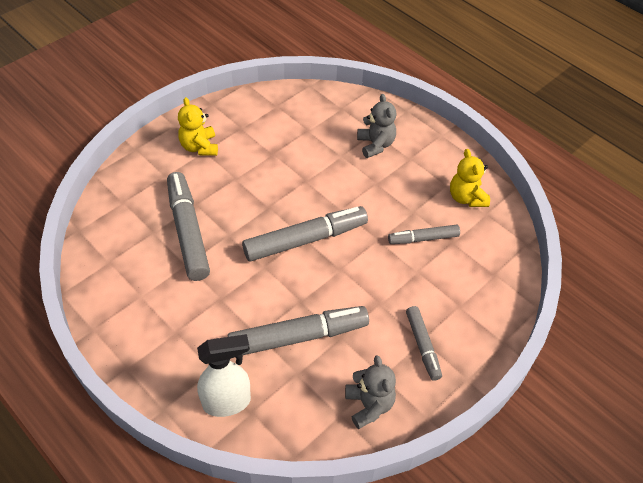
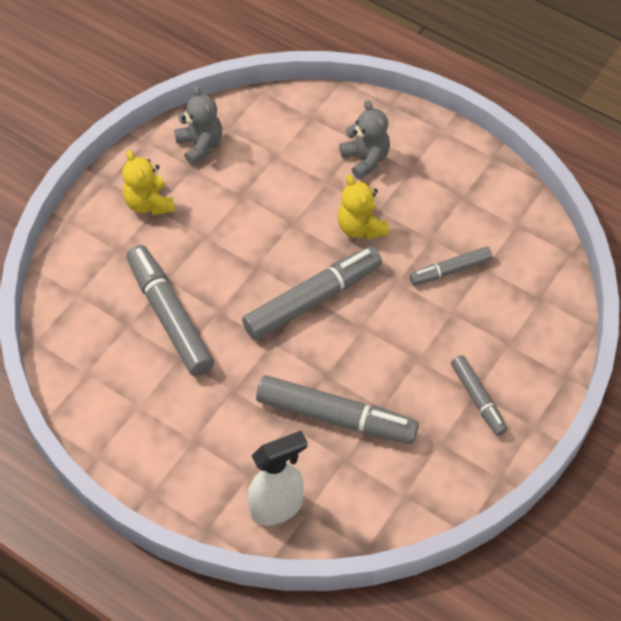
camera: 10 degrees left, 5 degrees up
(298, 337) = (336, 417): grey marker -> grey marker turned 45 degrees clockwise
(369, 405) = (434, 477): grey teddy bear -> grey teddy bear (200, 145)
(466, 198) = (490, 208): yellow teddy bear -> yellow teddy bear (360, 227)

